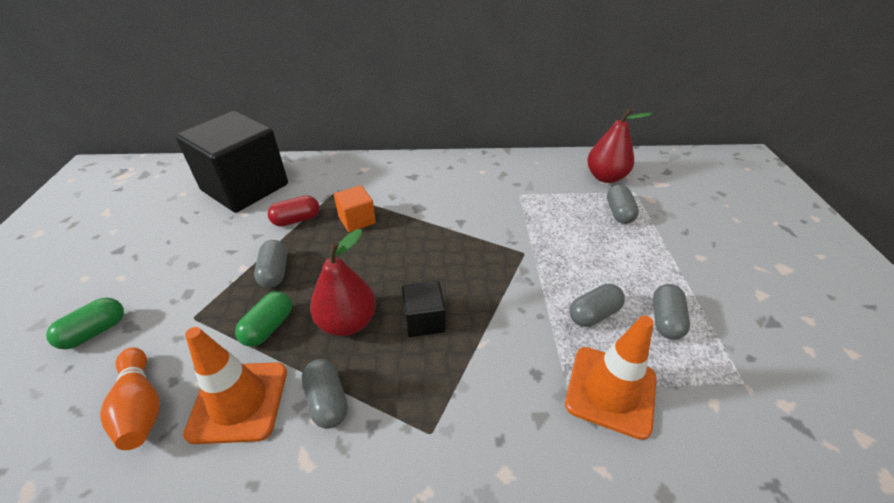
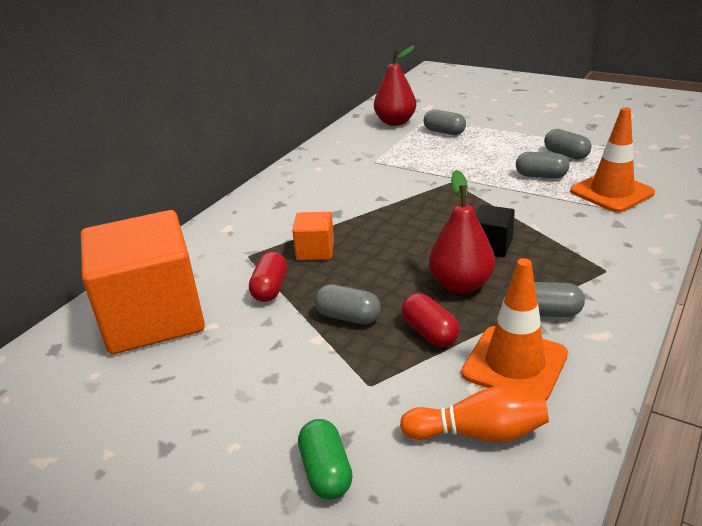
camera: 55 degrees left, 10 degrees down
(245, 187) = (153, 317): black cube -> orange cube
(269, 327) = (429, 332): green capsule -> red capsule
(593, 314) = (541, 176): grey capsule -> grey capsule turned 75 degrees counterclockwise

